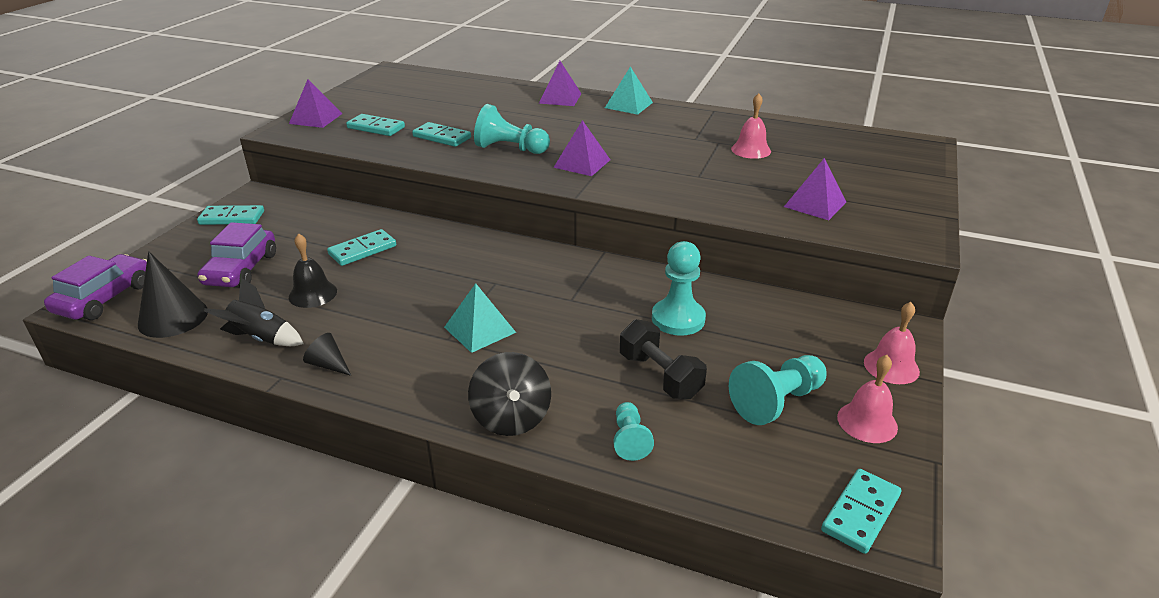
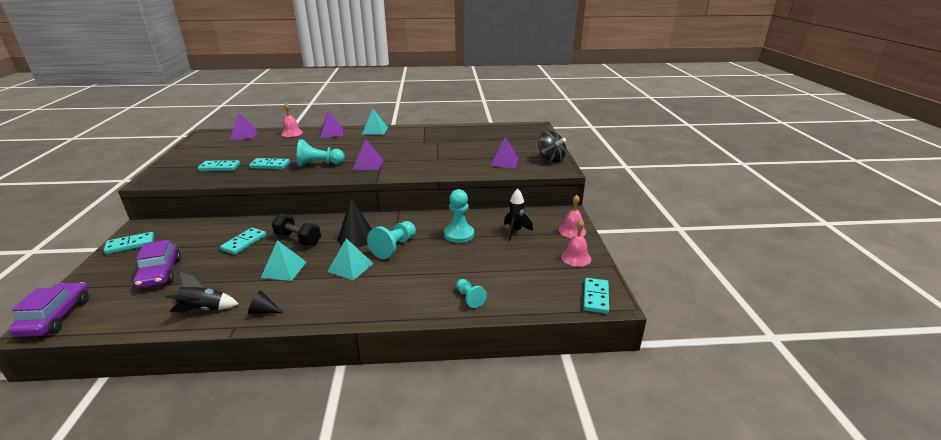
camera: 25 degrees left, 5 degrees down
(173, 317) = (125, 314): black cone -> black cone (356, 237)
(313, 294) = (225, 275): black bell -> none
(316, 118) = (170, 169): purple pyramid -> purple pyramid (244, 135)
(389, 307) = (284, 269): none -> turquoise pyramid
(511, 418) = (398, 306): black spinning top -> black spinning top (551, 159)
(660, 376) = (466, 264): black dumbbell -> black dumbbell (298, 239)
(751, 150) = (456, 142): pink bell -> pink bell (291, 133)
(776, 402) = (530, 260): turquoise pawn -> turquoise pawn (394, 247)
(780, 339) = (515, 231): none -> black rocket

